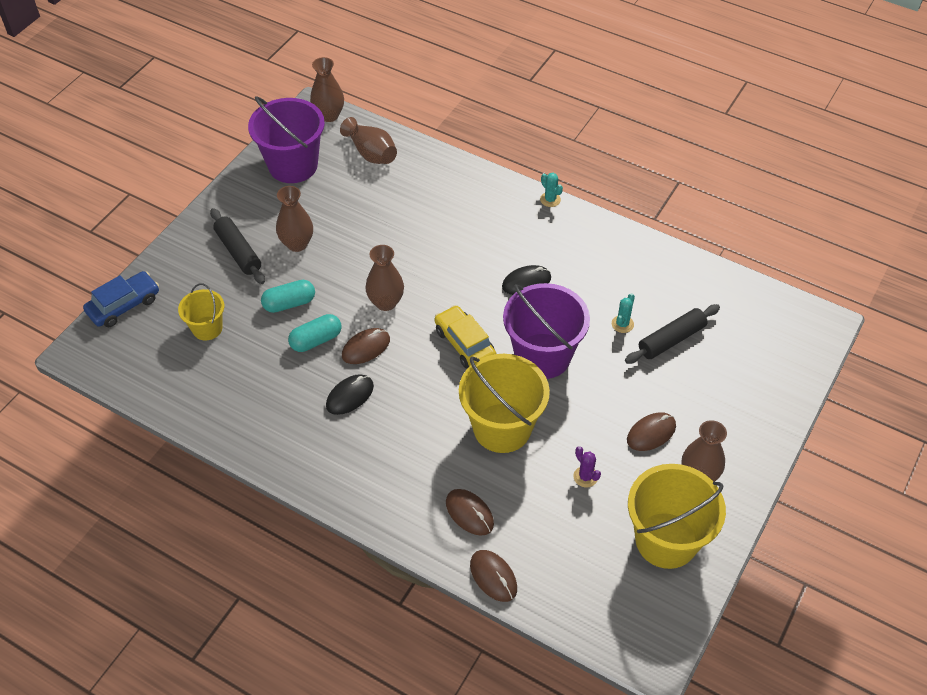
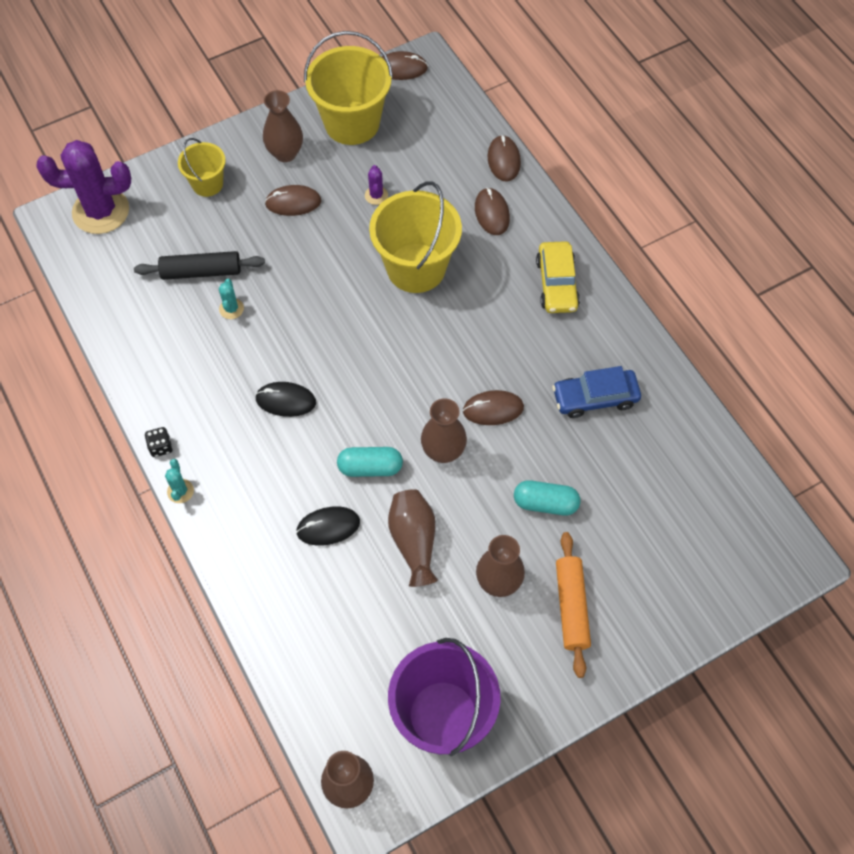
camera: 150 degrees left, 10 degrees up
(124, 305) = (731, 597): blue car -> blue car (595, 398)
(207, 328) = (647, 517): yellow bucket -> yellow bucket (207, 184)
(238, 252) = (571, 607): black rolling pin -> orange rolling pin
(316, 340) = (539, 443): turquoise capsule -> turquoise capsule (370, 467)
(350, 396) = (536, 366): black mouse -> black mouse (328, 527)
(371, 153) = (334, 681): brown vase -> brown vase (414, 541)
(465, 344) = (394, 364): yellow car -> yellow car (556, 284)
(543, 356) = (330, 315): purple bucket -> none
(587, 217) = (161, 447): none -> black dice
(622, 324) = (231, 309): turquoise cactus -> turquoise cactus turned 60 degrees counterclockwise
(669, 633) = (401, 68): none -> brown mouse
(796, 346) = (101, 211): none -> purple cactus

